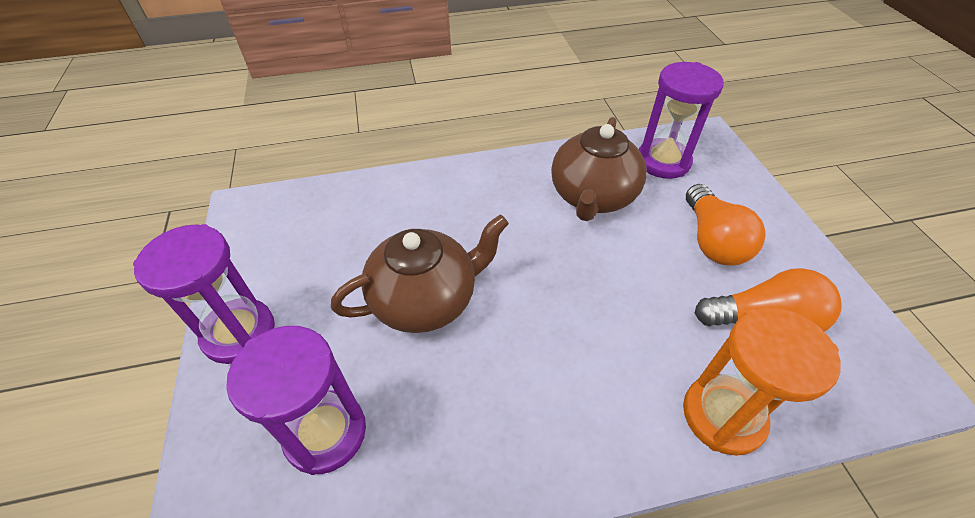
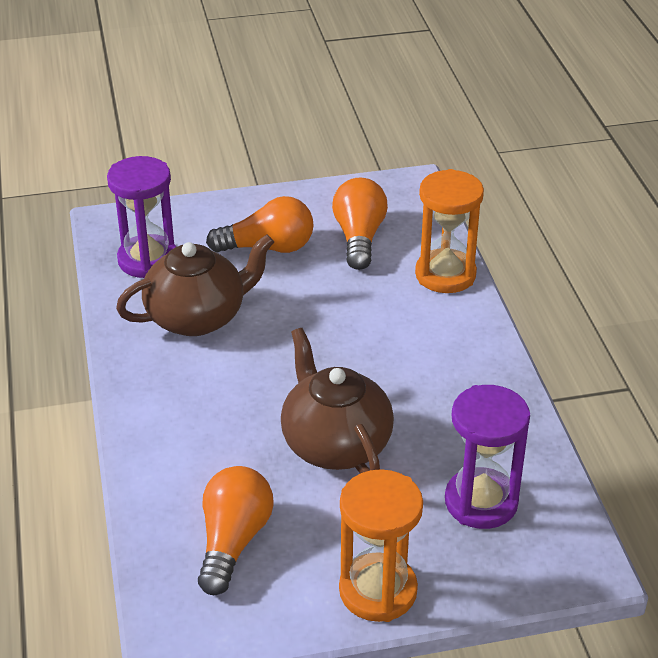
camera: 90 degrees left, 10 degrees down
(239, 333) = (378, 591): purple hourglass -> orange hourglass
(323, 233) = (233, 541): none -> orange light bulb
(592, 197) = (197, 317): brown teapot -> brown teapot turned 45 degrees counterclockwise

